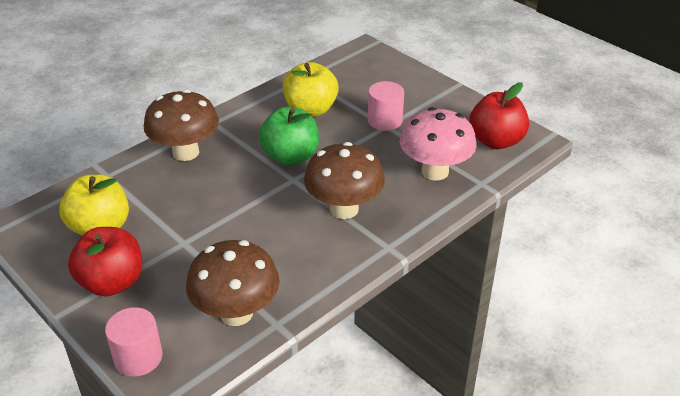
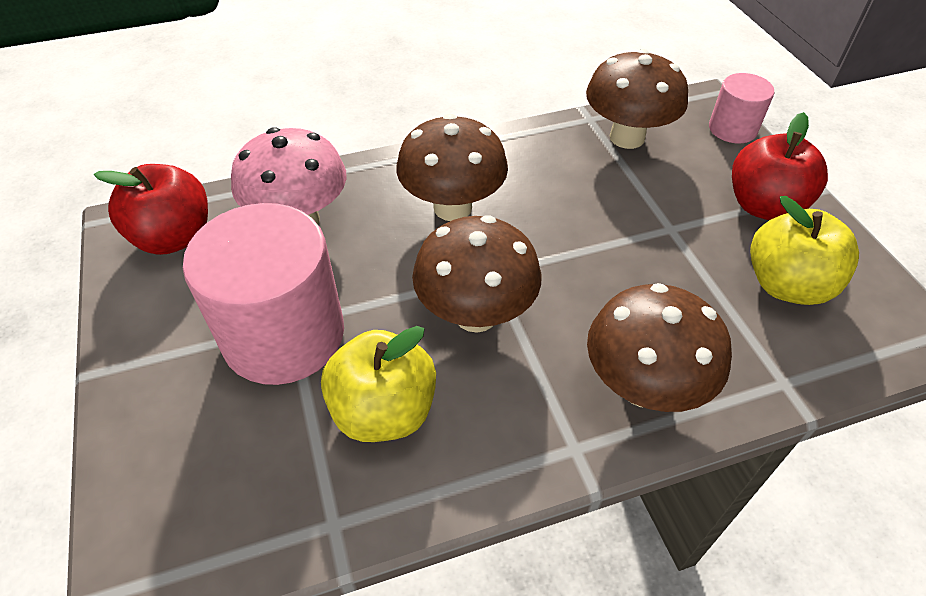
camera: 155 degrees left, 10 degrees up
(290, 157) = (476, 314): green apple -> brown mushroom
(385, 120) = (284, 334): pink cylinder -> pink cylinder, size x1.94

